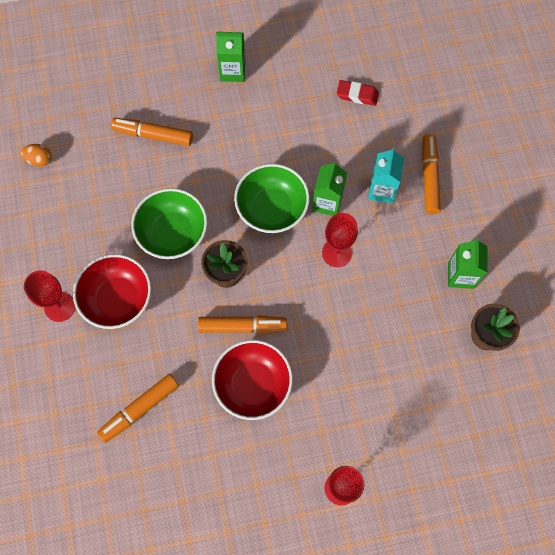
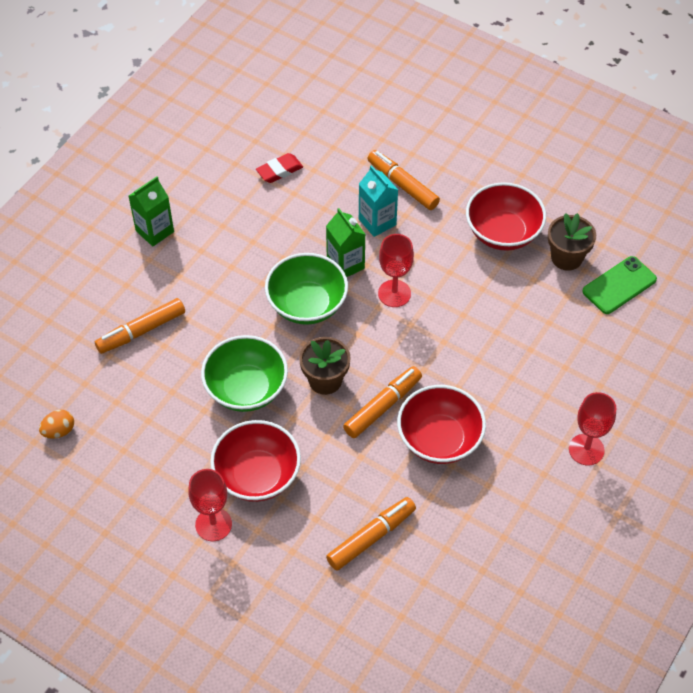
camera: 45 degrees left, 15 degrees down
(139, 409) = (371, 537): orange marker -> orange marker turned 135 degrees counterclockwise
(461, 275) = (503, 233): green carton -> red bowl
(501, 391) = (619, 285): none -> green phone

